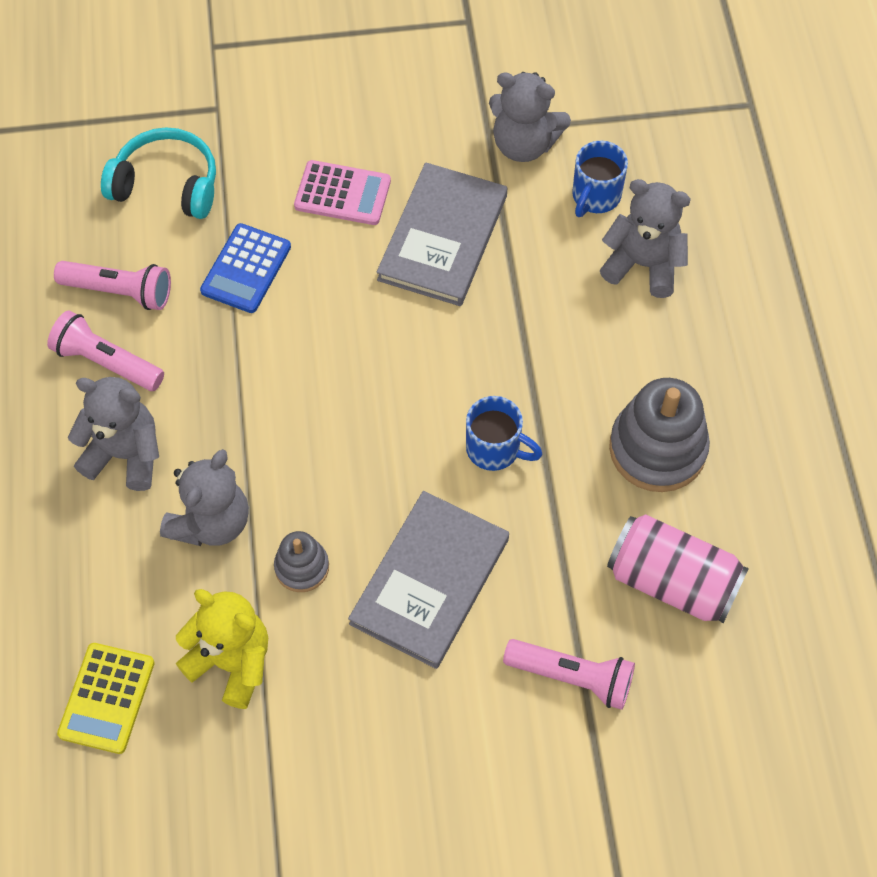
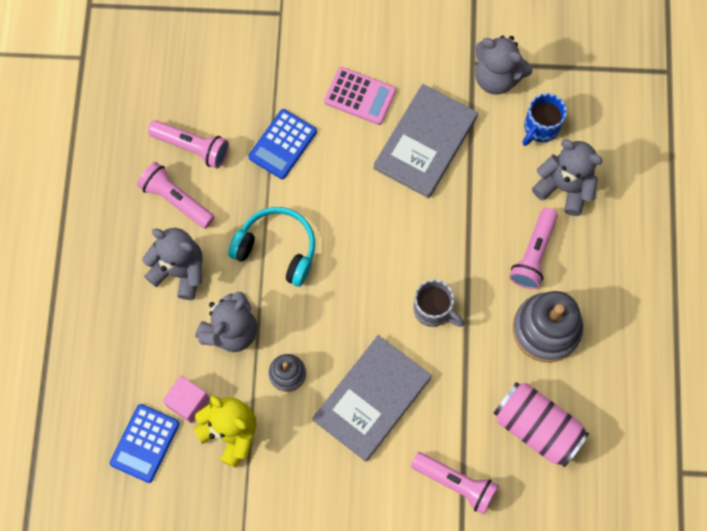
camera: 10 degrees right, 10 degrees up
(107, 698) = (145, 443): yellow calculator -> blue calculator
(162, 630) = (188, 402): none -> pink cube
(167, 185) = (236, 69): turquoise headphones -> turquoise headphones (277, 249)
(495, 449) = (433, 310): blue mug -> grey mug
(619, 355) = (533, 254): none -> pink flashlight

